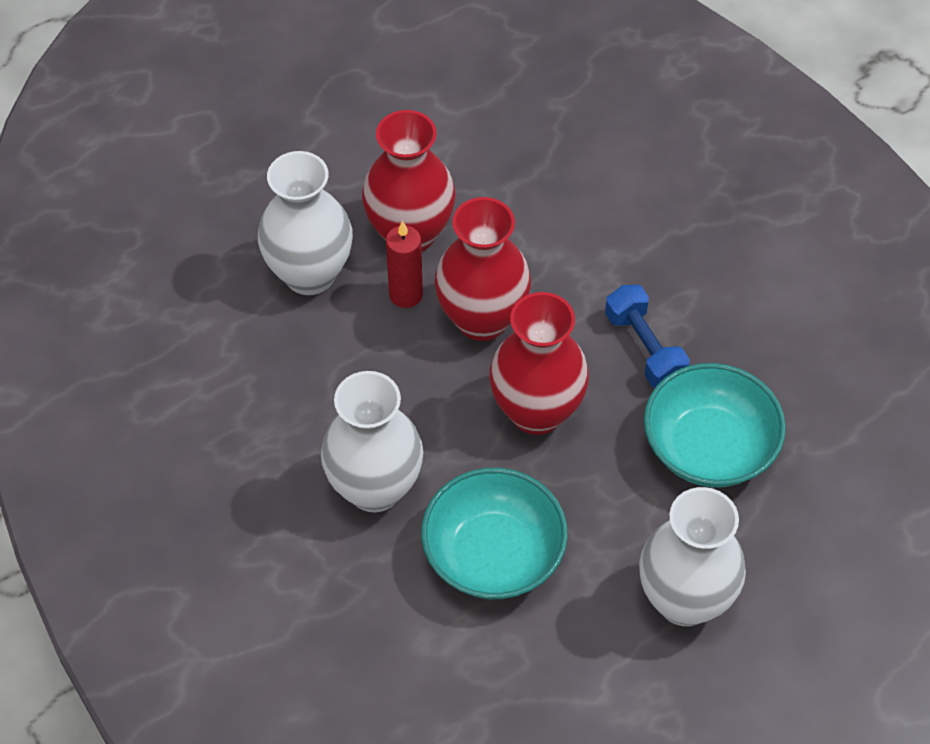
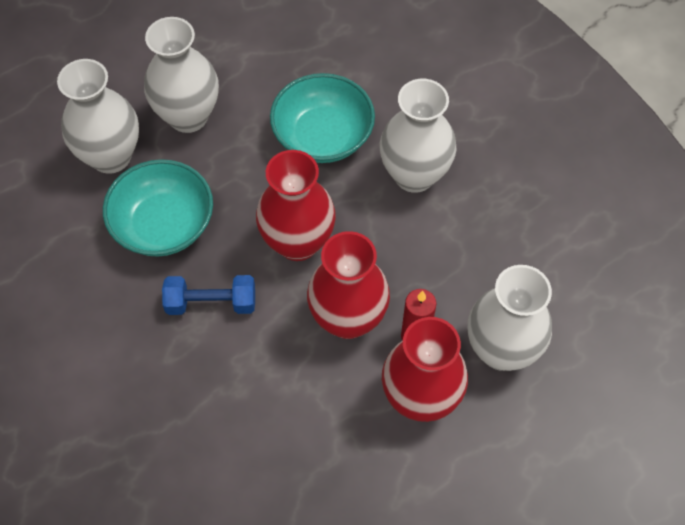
camera: 175 degrees right, 5 degrees up
(644, 348) = (211, 303): blue dumbbell -> blue dumbbell turned 60 degrees counterclockwise
(789, 547) = (111, 156): none -> white vase

